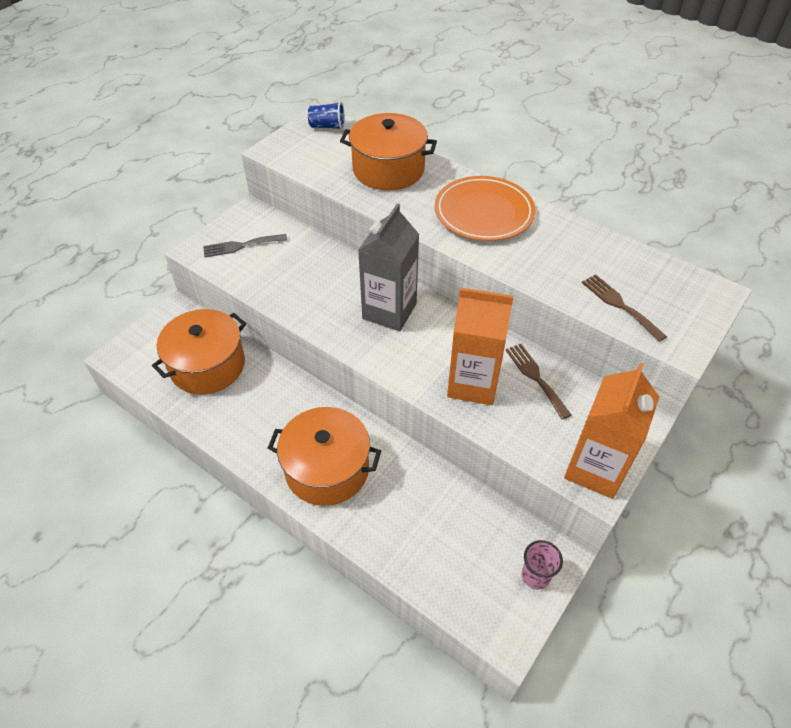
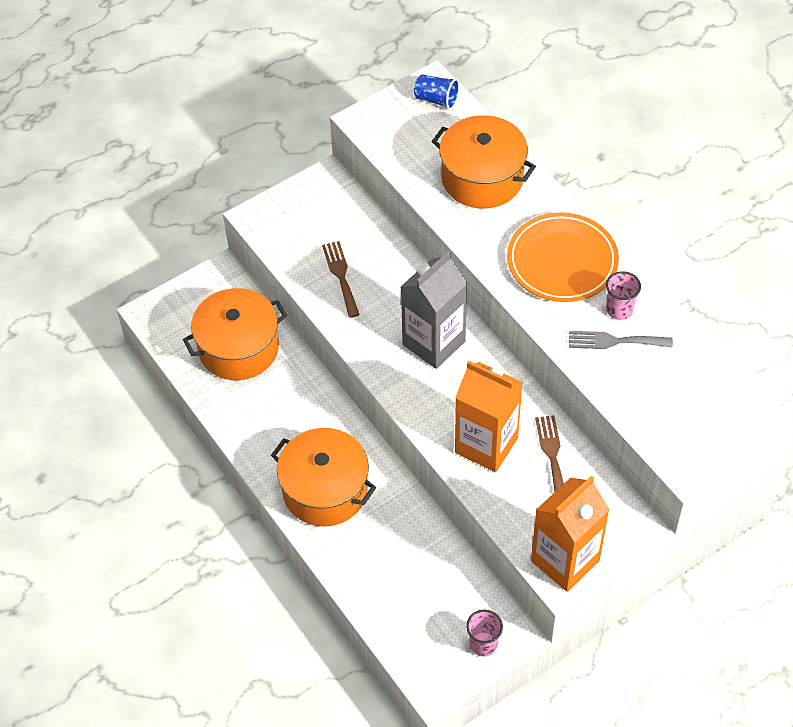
camera: 20 degrees right, 5 degrees up
(241, 246) = (304, 223): grey fork -> grey fork (614, 341)
(551, 237) = (619, 310): none -> pink cup
(619, 305) = (649, 406): brown fork -> brown fork (341, 276)

